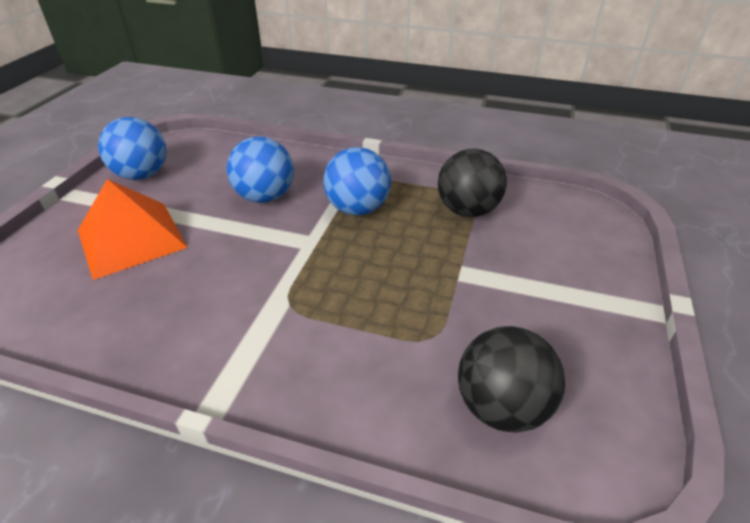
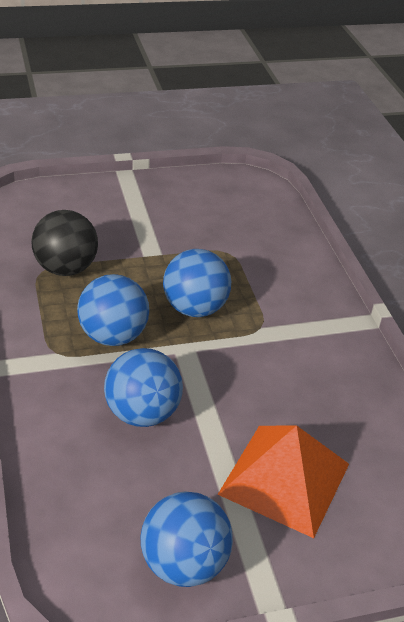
camera: 125 degrees left, 0 degrees up
(354, 268) = (195, 308): none -> blue ball
(501, 407) = (253, 216): black ball -> none

